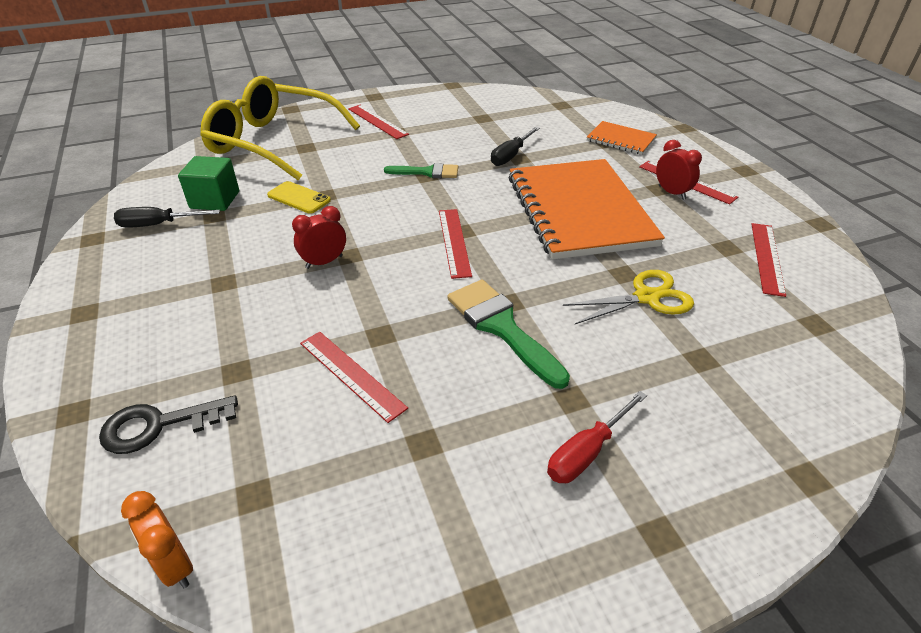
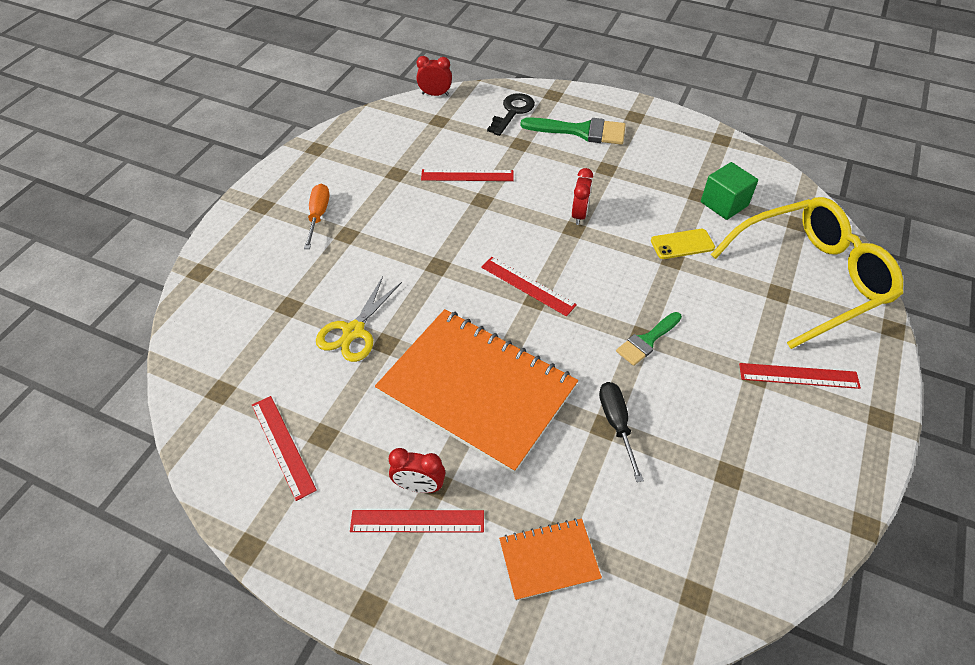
camera: 135 degrees right, 10 degrees up
(158, 224) = (712, 168): black screwdriver -> none
(174, 564) = (435, 94): orange clock -> red clock
(501, 327) = (424, 247): green brush -> green brush (581, 131)
(587, 452) = (318, 215): red screwdriver -> orange screwdriver

